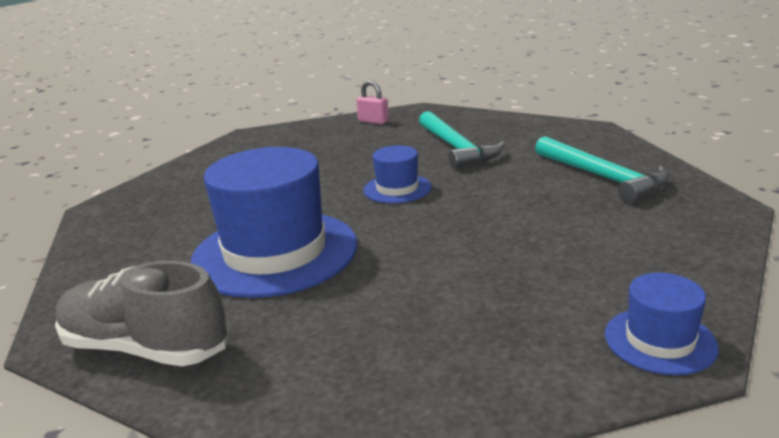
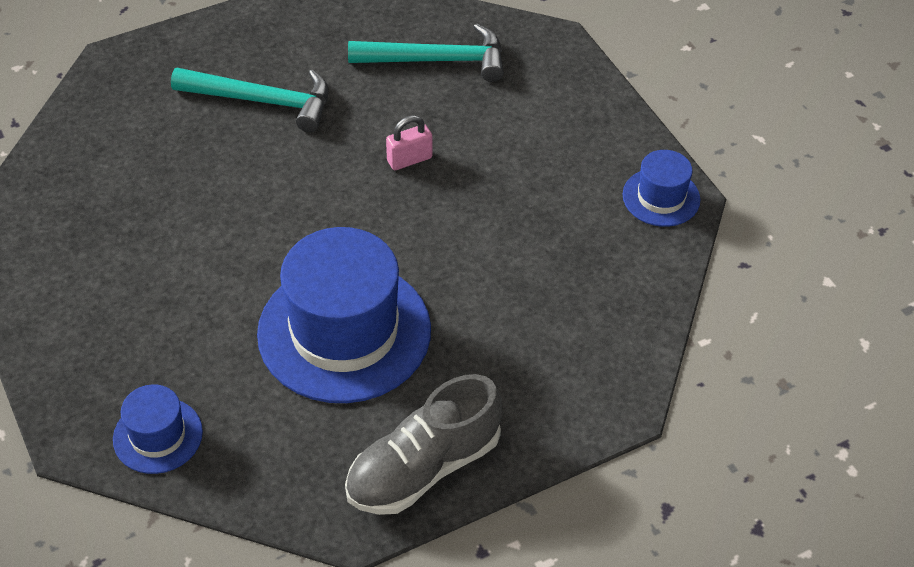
camera: 60 degrees left, 25 degrees up
(373, 121) = (98, 114): pink padlock -> pink padlock (409, 159)
(397, 189) = (306, 192): blue hat -> blue hat (158, 435)

